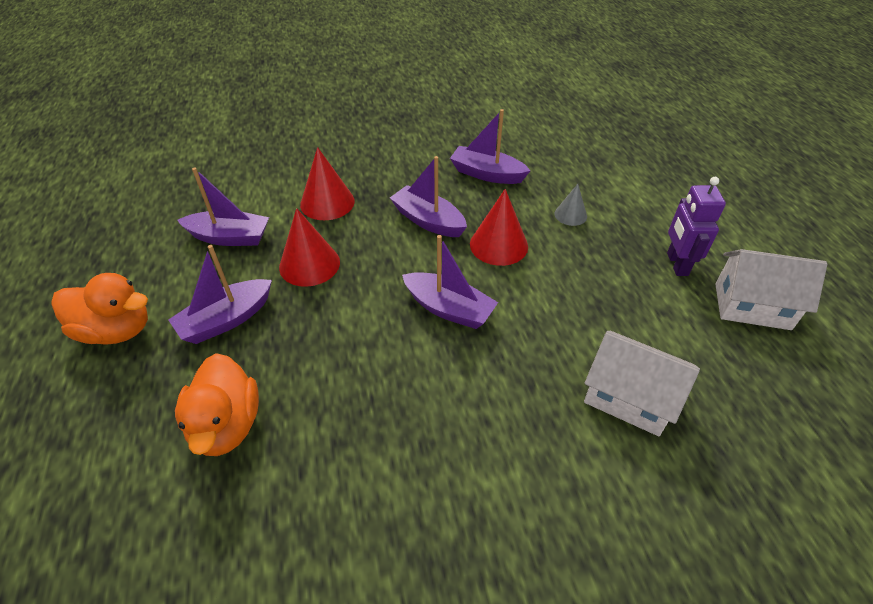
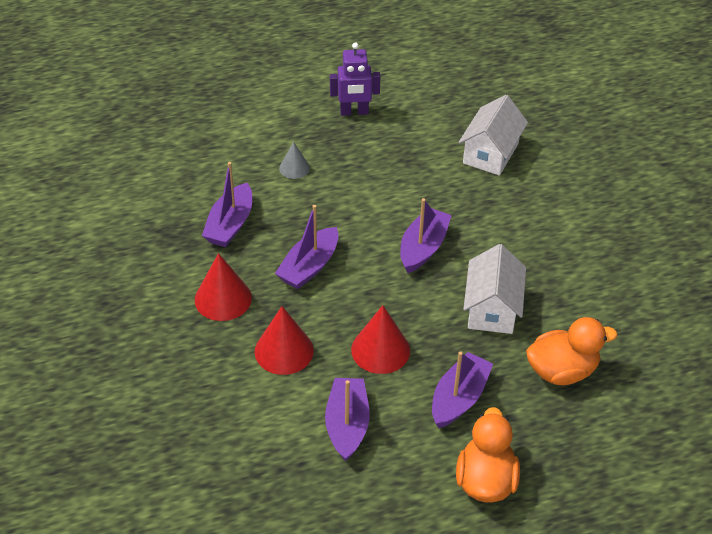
camera: 95 degrees left, 0 degrees up
(226, 320) = (459, 398): purple boat -> purple boat turned 105 degrees counterclockwise
(498, 245) = (340, 217): red cone -> red cone (223, 298)
(752, 306) = (395, 81): white house -> white house (492, 309)

